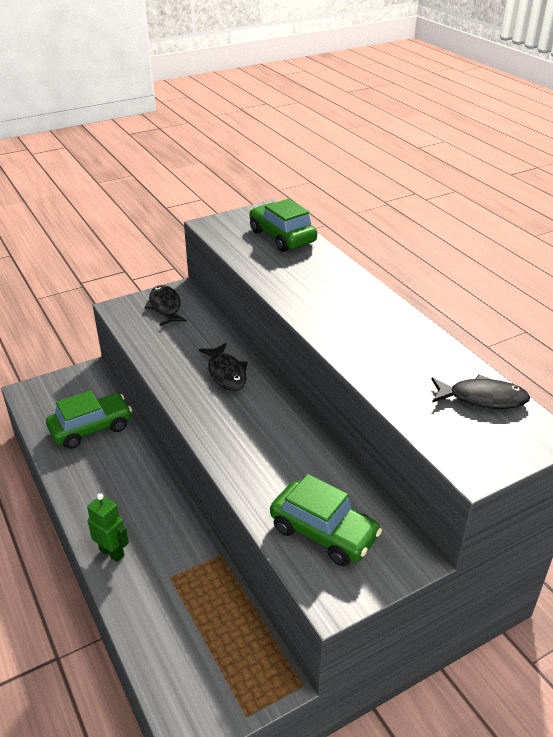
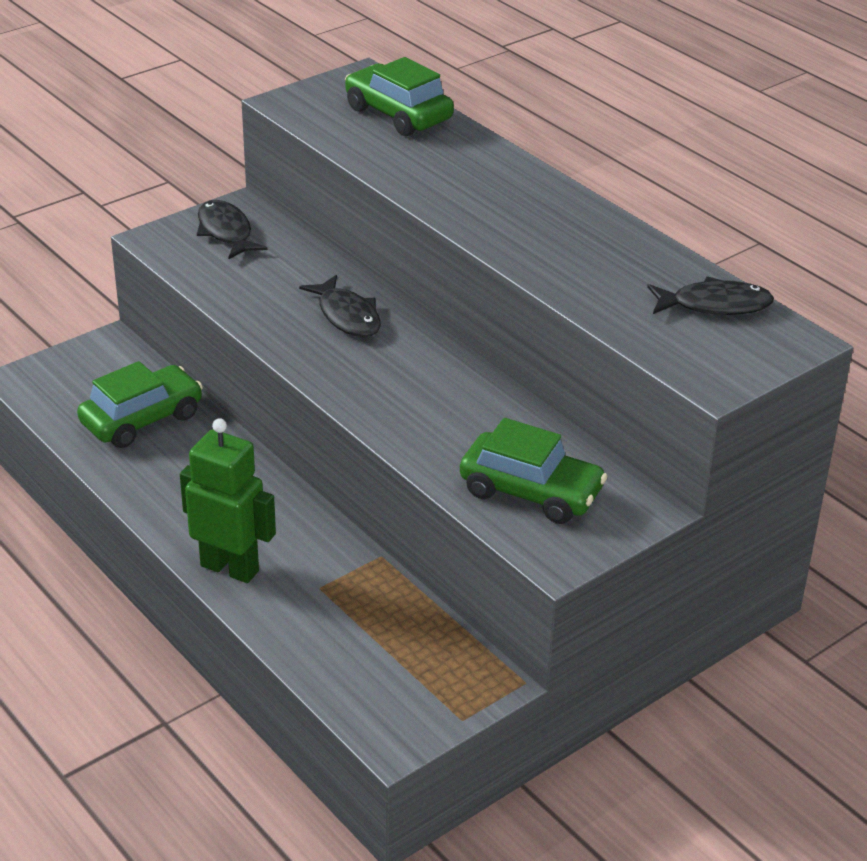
camera: 10 degrees left, 0 degrees up
(112, 553) = (230, 568): green robot -> green robot, size x1.57

